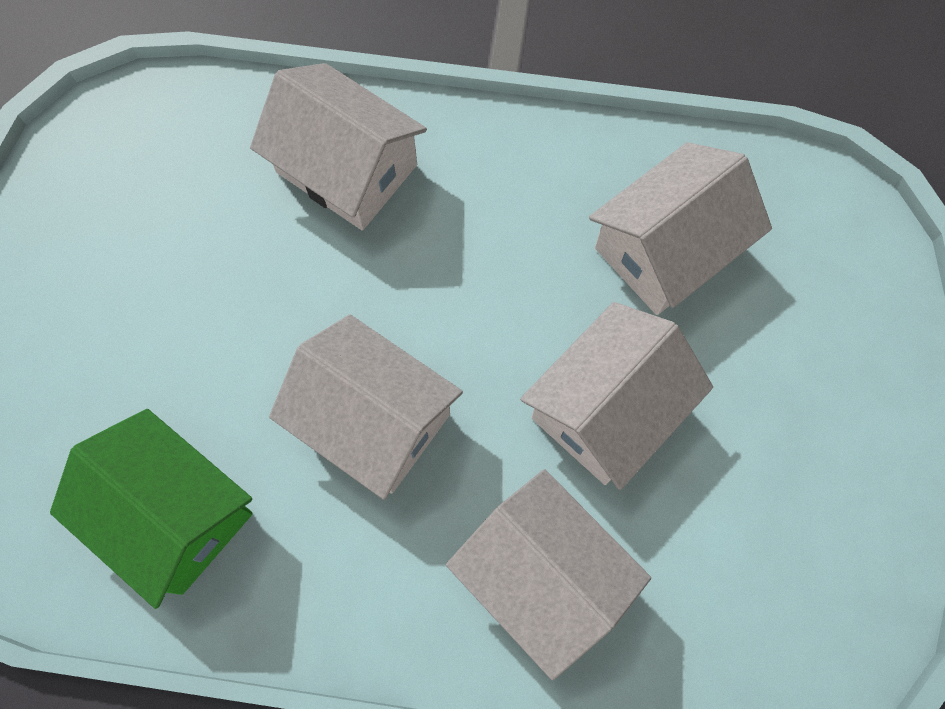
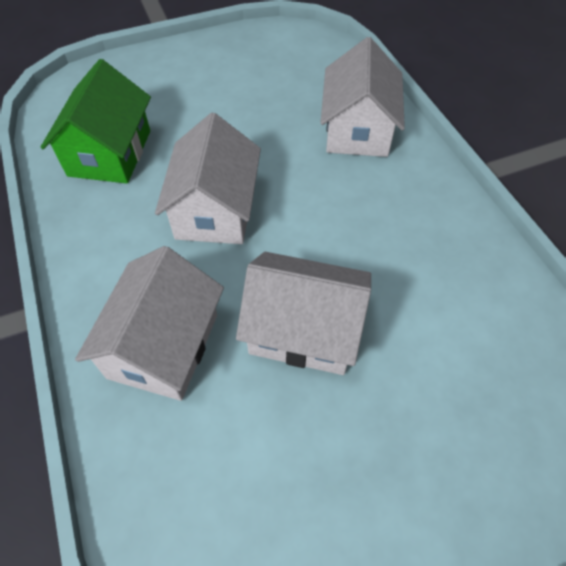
camera: 60 degrees right, 15 degrees down
(667, 248) = (448, 312): white house -> none

